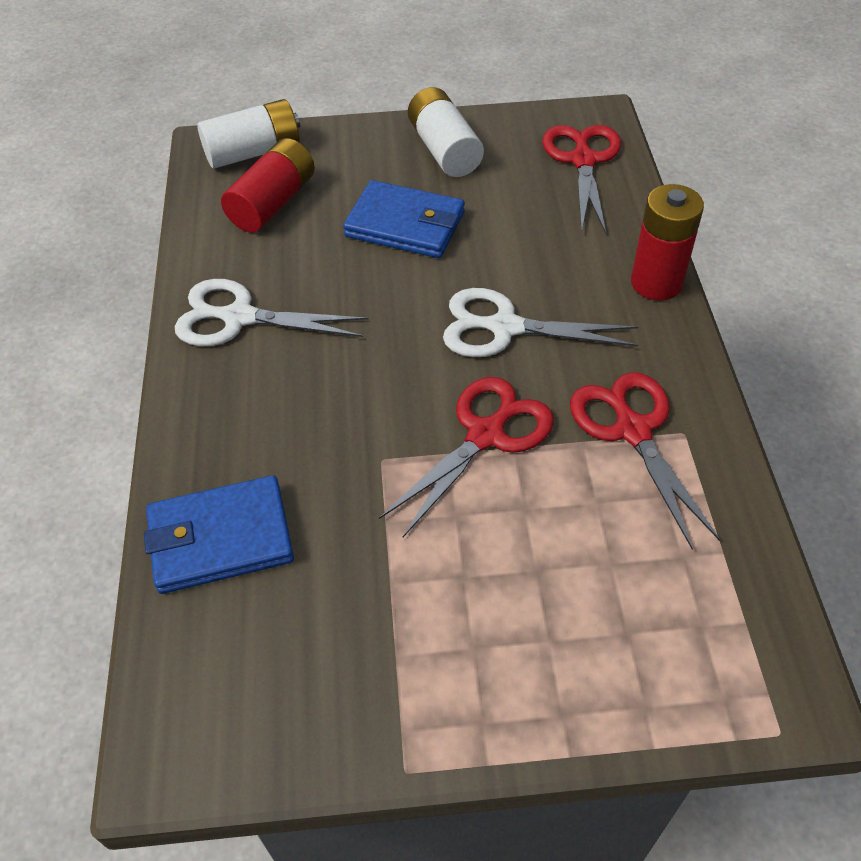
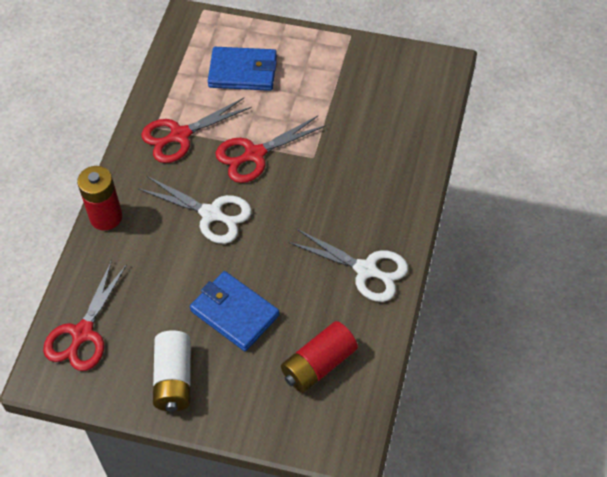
camera: 160 degrees left, 5 degrees up
(220, 538) = (404, 141): blue wallet -> blue wallet (243, 72)
(253, 152) = (319, 427): white battery -> none
(632, 430) = (180, 135): red scissors -> red scissors turned 60 degrees clockwise

